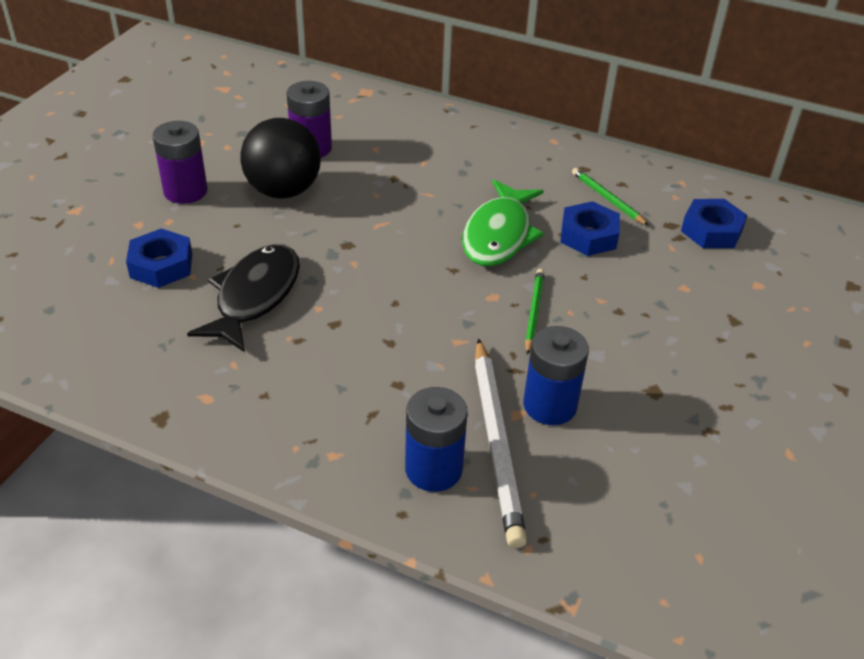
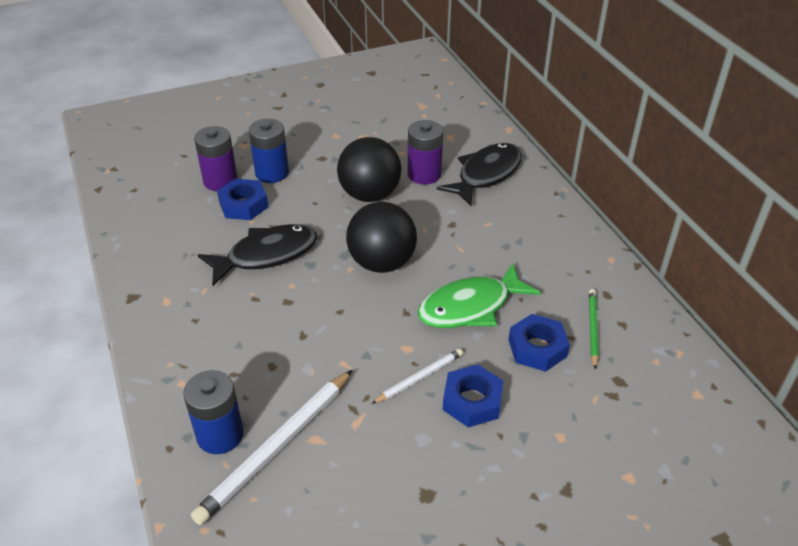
camera: 45 degrees right, 0 degrees up
(185, 191) = (314, 164): purple battery -> purple battery (220, 181)
(368, 122) = (486, 174): none -> black fish
(377, 242) = (382, 263): none -> black ball
(533, 312) = (419, 377): green pencil -> white pencil
(550, 405) = (342, 449): blue battery -> blue battery (272, 173)
(711, 231) = (649, 407): blue nut -> blue nut (472, 401)

